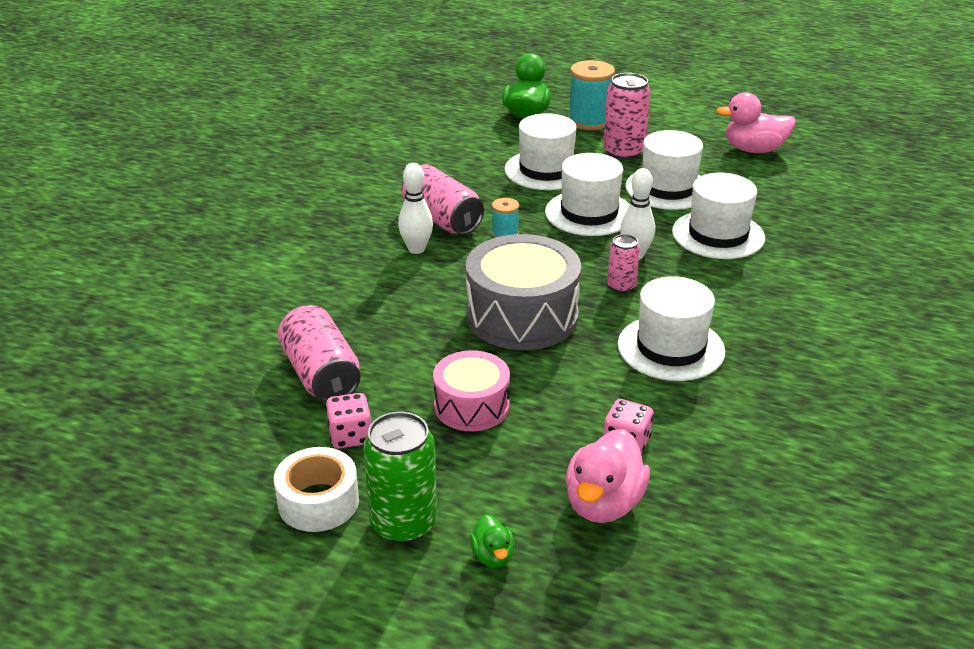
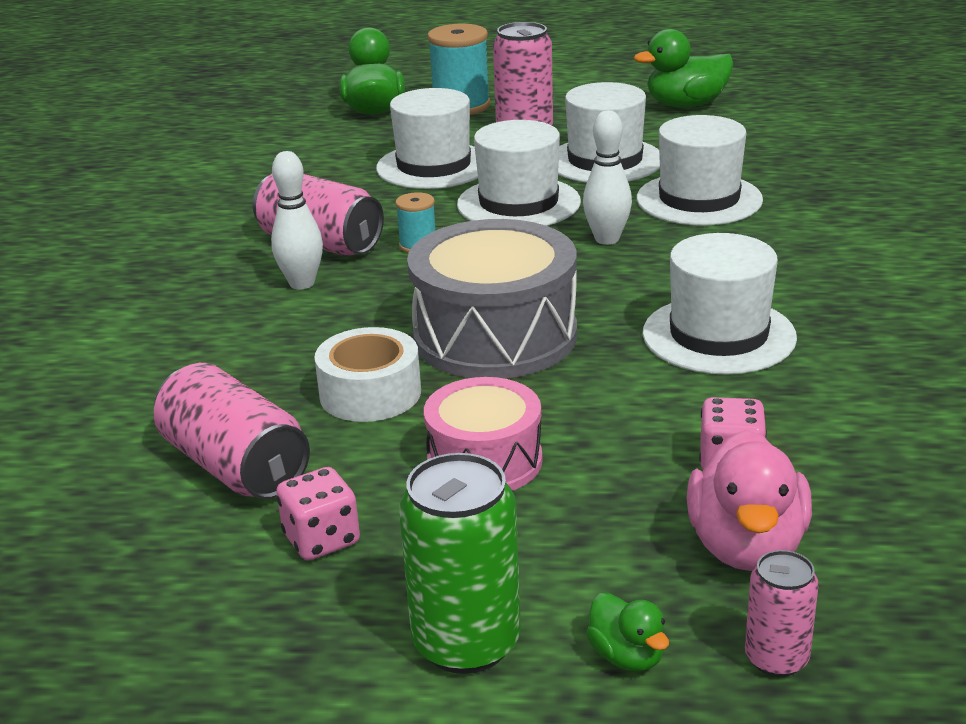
camera: 15 degrees left, 5 degrees down
(318, 502) = (315, 643): white tape -> white tape (370, 393)
(621, 286) = (610, 277): pink can -> pink can (776, 658)
(754, 150) = (686, 105): pink duck -> green duck

